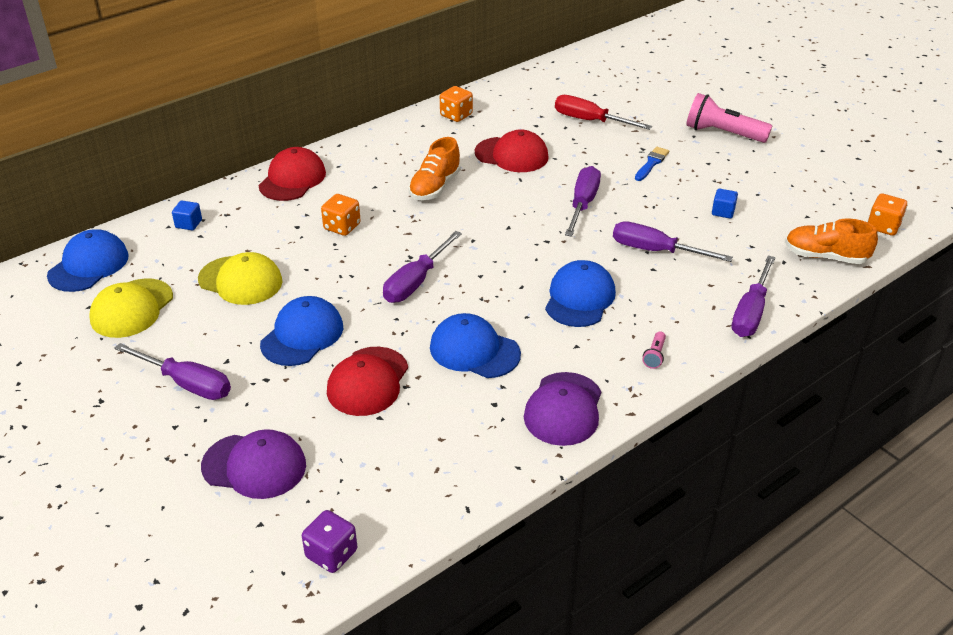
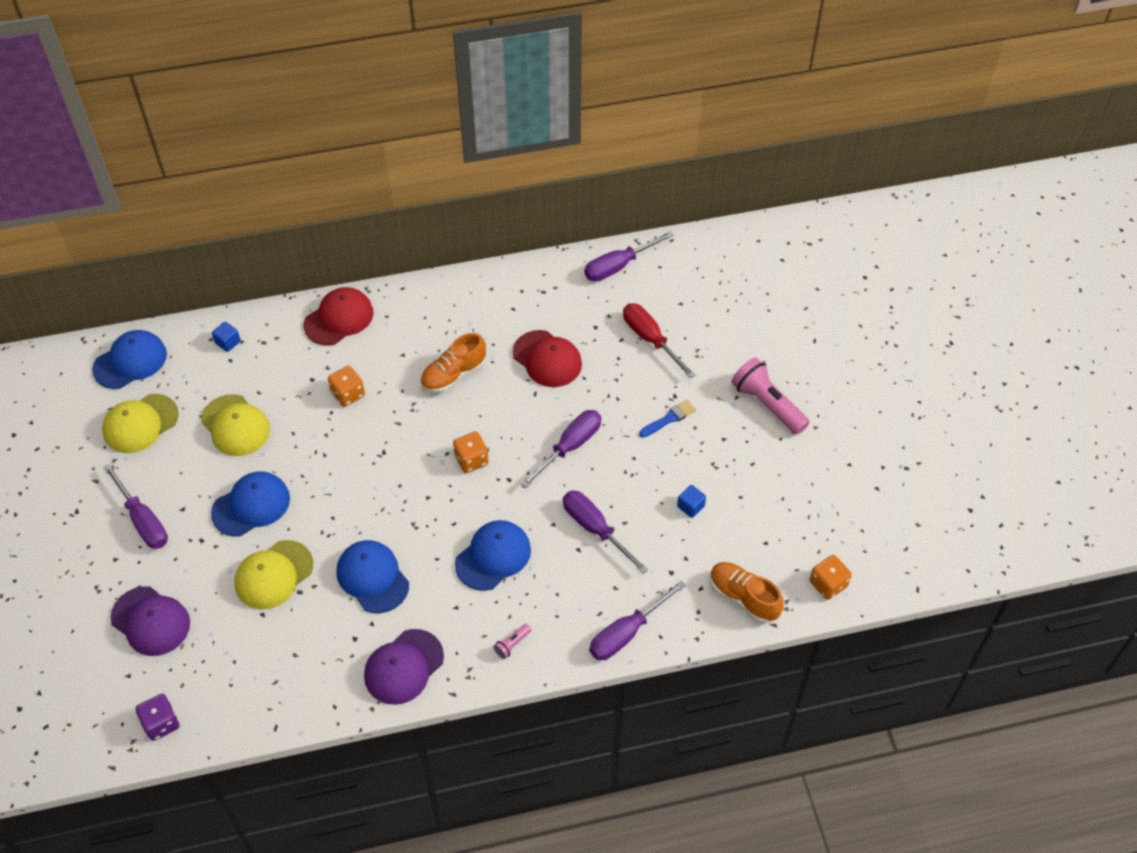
camera: 25 degrees right, 15 degrees up
(368, 381) = (273, 575): red cap -> yellow cap
(416, 282) = (371, 483): purple screwdriver -> purple screwdriver (618, 266)
(456, 115) = (529, 286): orange dice -> orange dice (471, 460)

